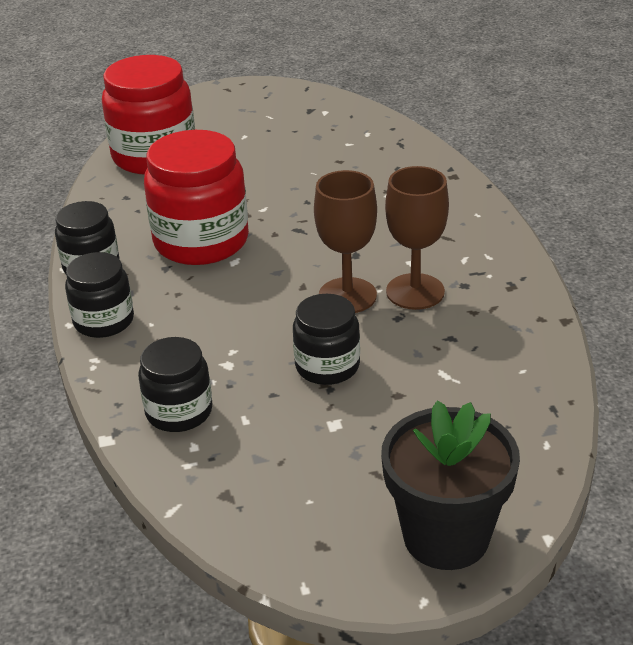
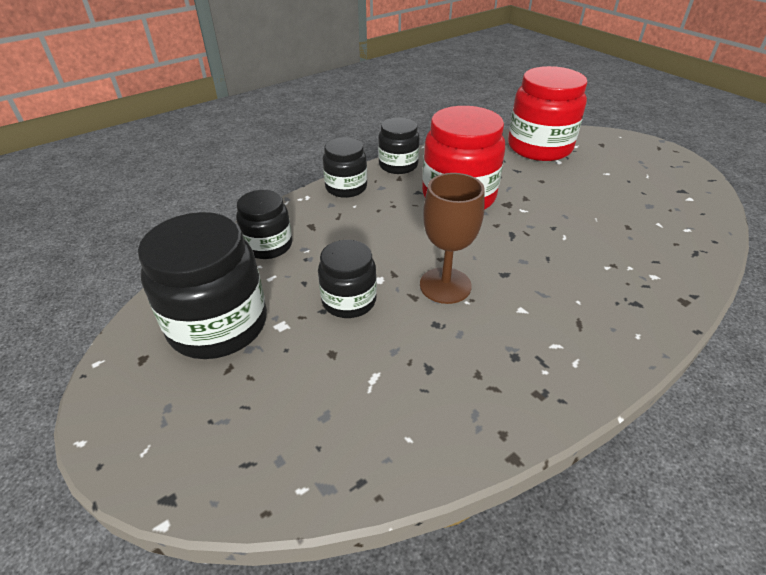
camera: 65 degrees right, 5 degrees up
(302, 474) = (218, 325): none -> black jar
(415, 292) = (479, 325): brown goblet -> none
(446, 536) = (157, 437): black flower pot -> none

